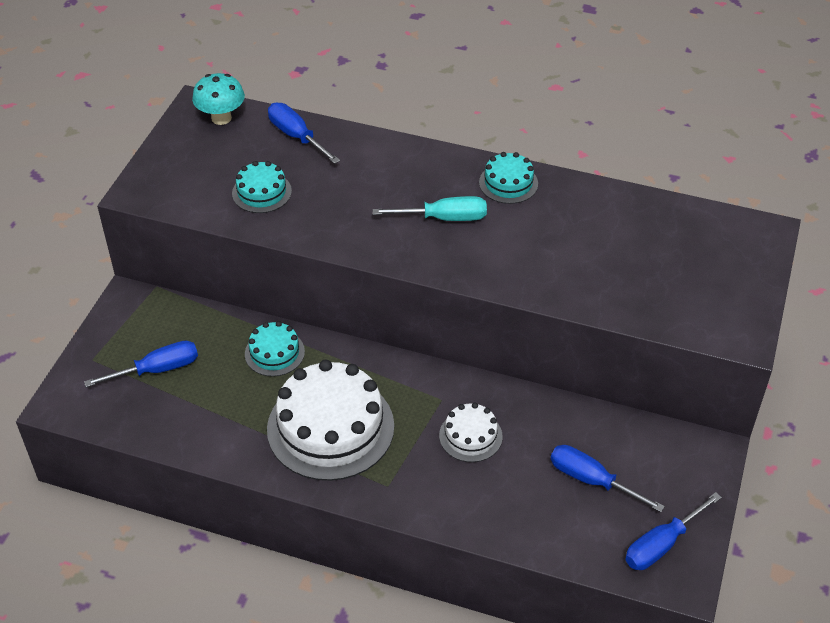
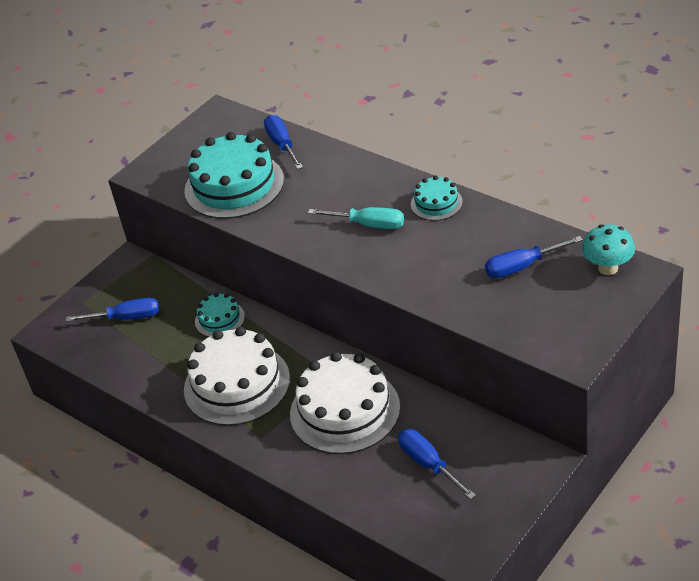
camera: 25 degrees right, 5 degrees down
(221, 118) = (230, 123): turquoise mushroom -> turquoise mushroom (608, 268)
(261, 192) = (234, 185): turquoise cake -> turquoise cake, size x2.02
(470, 436) = (345, 410): white cake -> white cake, size x2.02
(662, 544) = (464, 527): blue screwdriver -> blue screwdriver (522, 266)

